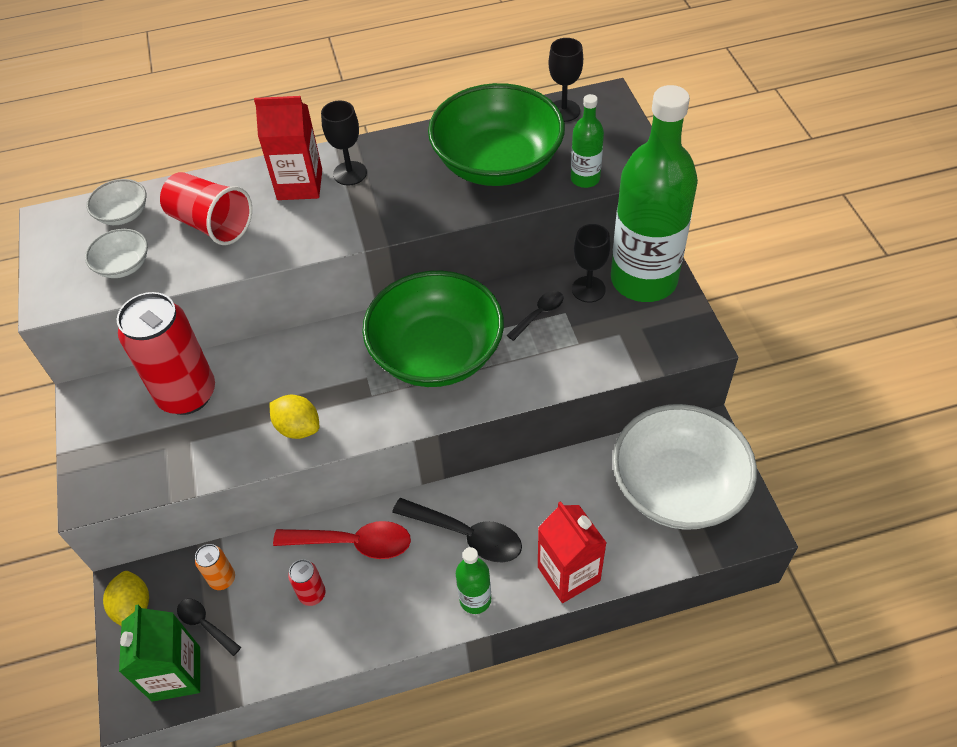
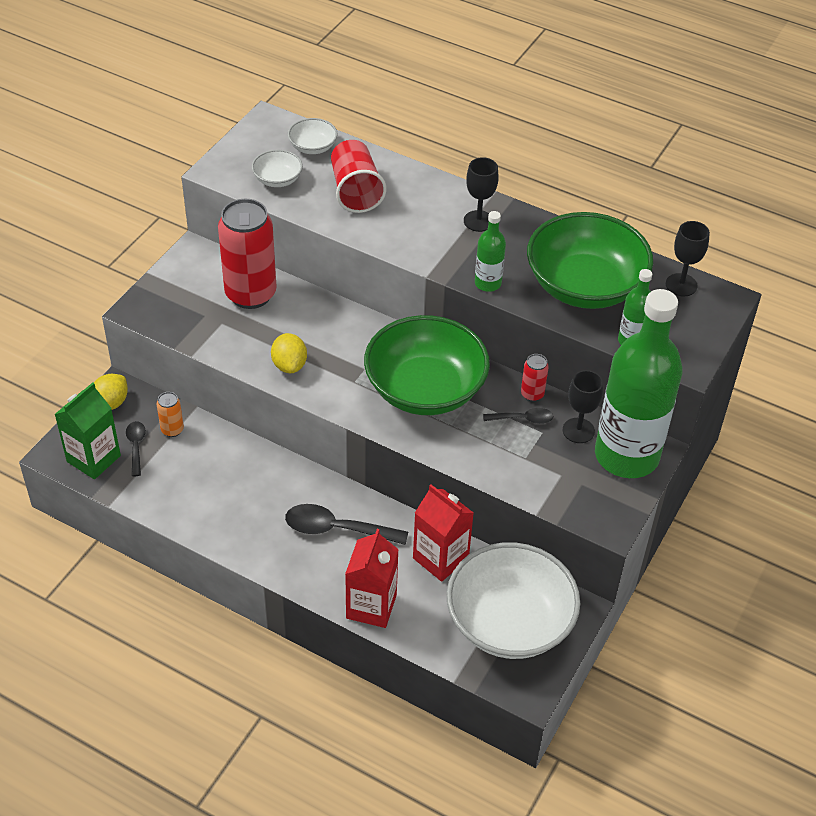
camera: 40 degrees right, 5 degrees down
(300, 185) = (438, 205): red carton -> red carton (440, 558)
(312, 594) = (210, 482): red can -> red can (532, 394)
(353, 543) = (266, 474): red spoon -> none
(466, 535) = (337, 529): black spoon -> black spoon turned 120 degrees clockwise
(475, 599) = (297, 569): green bottle -> green bottle (488, 283)

